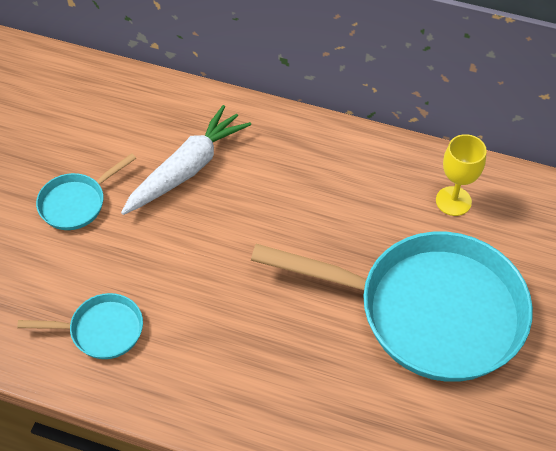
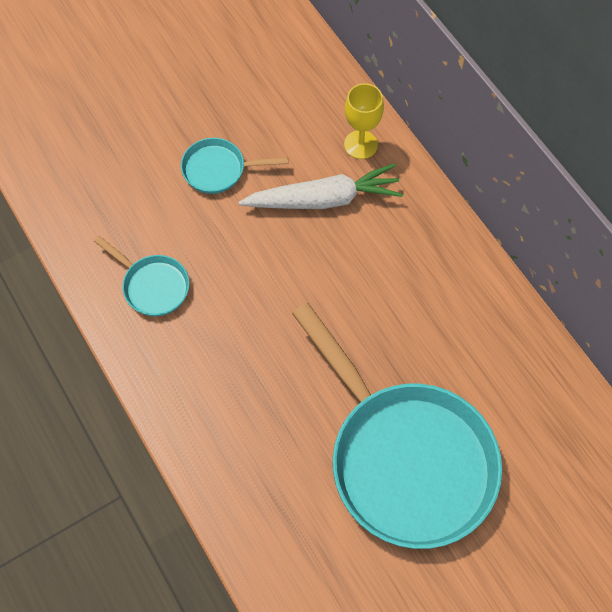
camera: 40 degrees right, 10 degrees up
(453, 201) = (515, 383): yellow goblet -> yellow goblet (360, 144)

